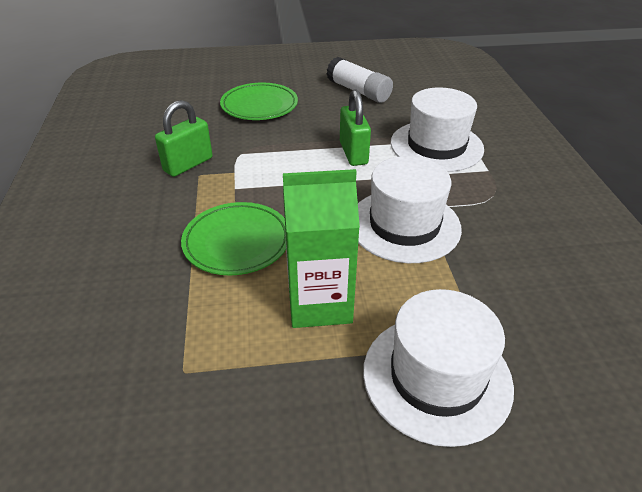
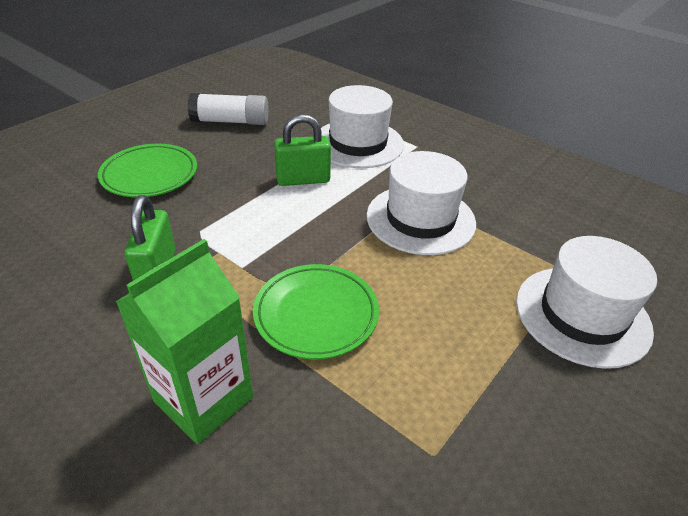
camera: 45 degrees left, 0 degrees up
(319, 303) = (449, 318): green carton -> green carton (203, 399)
(353, 153) = (303, 180): green padlock -> green padlock turned 45 degrees counterclockwise

